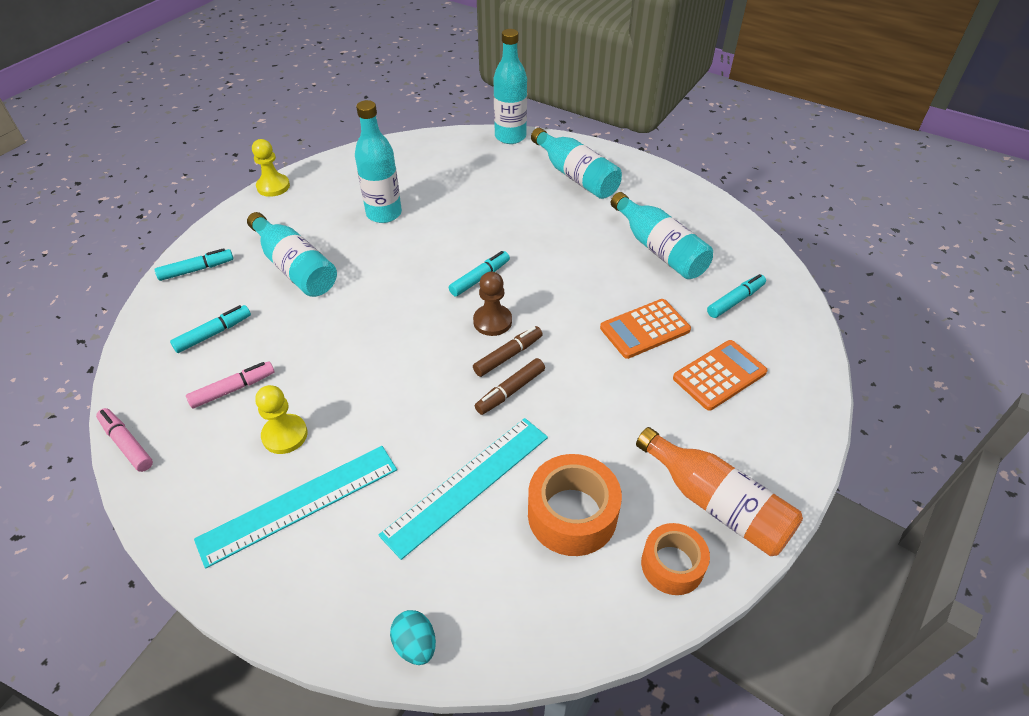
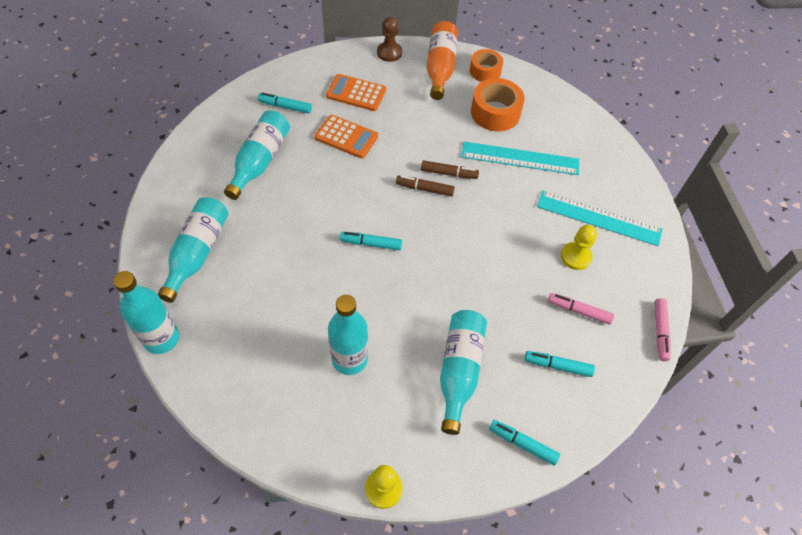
camera: 130 degrees left, 10 degrees up
(415, 645) = (602, 132): turquoise egg -> none
(492, 321) = (404, 213): brown pawn -> brown pawn (389, 53)

